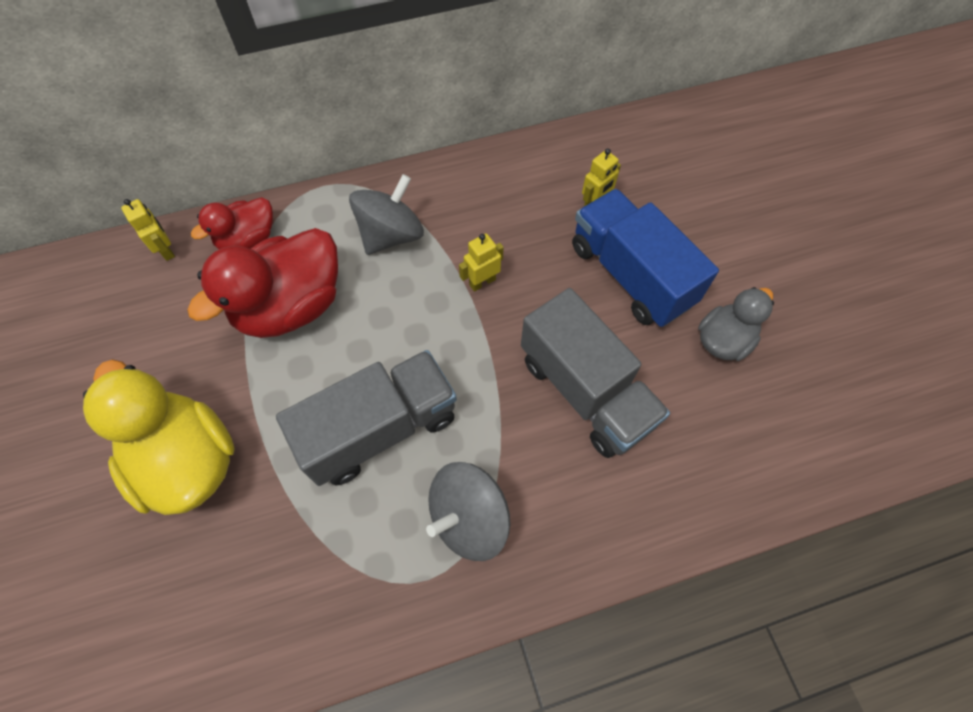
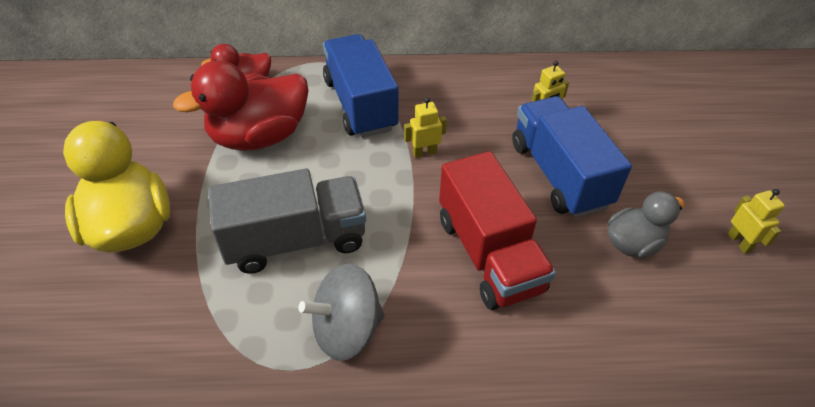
camera: 15 degrees right, 15 degrees down
(166, 250) = (181, 80): yellow robot -> yellow robot (739, 242)
(391, 235) = (360, 104): grey spinning top -> blue truck
(585, 391) = (489, 254): grey truck -> red truck

